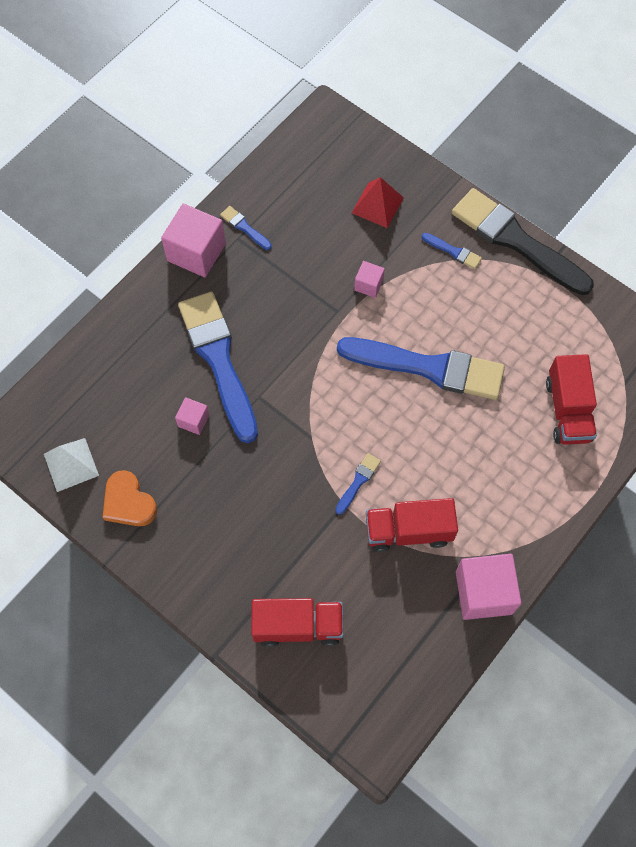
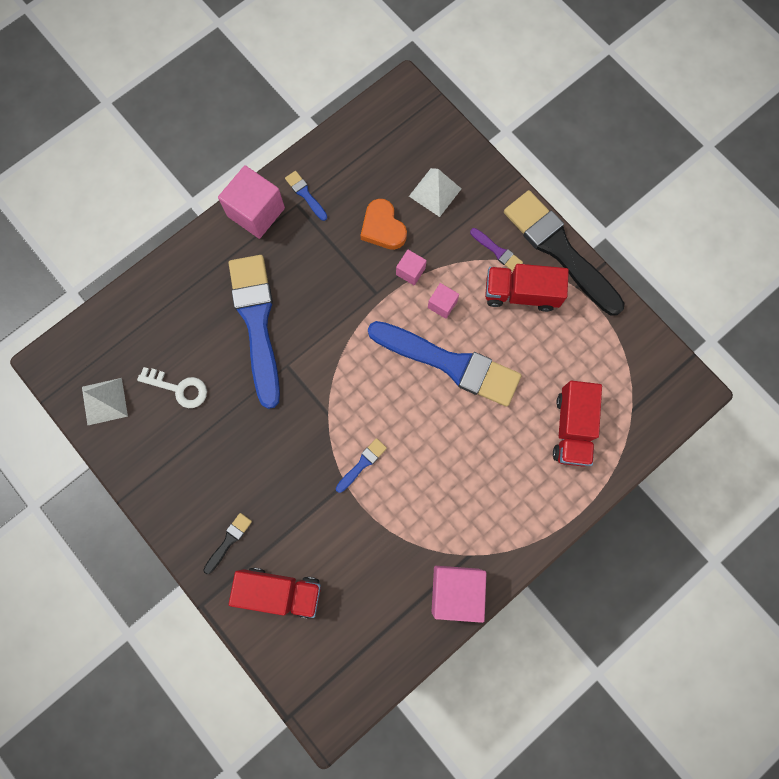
camera: 10 degrees right, 10 degrees up
(128, 502) = (150, 447): orange heart -> orange heart (383, 228)
(148, 438) = (179, 388): none -> white key
(193, 420) = (223, 378): pink cube -> pink cube (442, 304)
(232, 584) = (228, 541): none -> black brush
(377, 205) = (435, 192): red pyramid -> white pyramid
(408, 531) = (399, 519): red truck -> red truck (521, 293)
(453, 251) = (497, 251): blue brush -> purple brush

